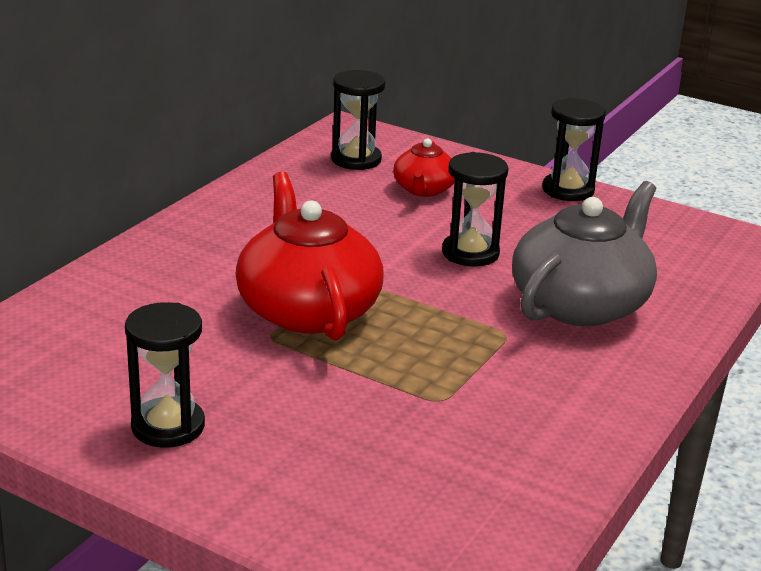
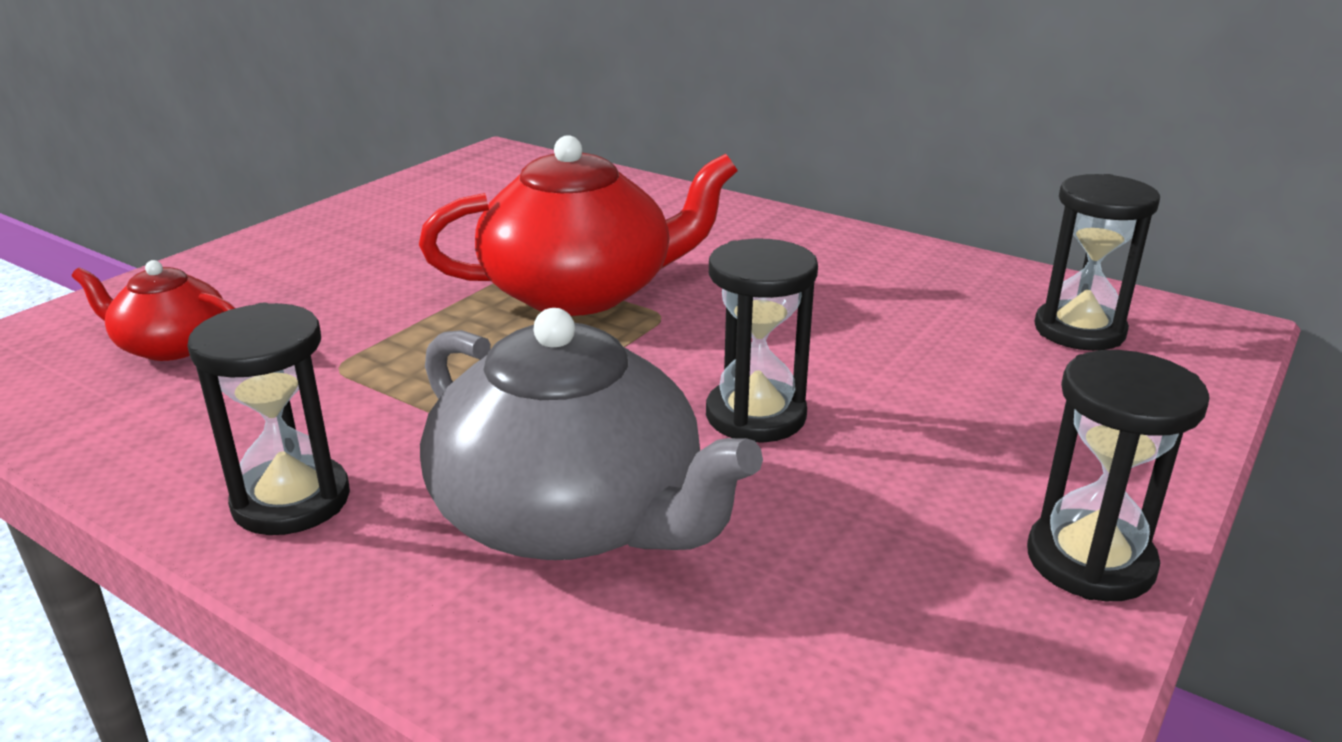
camera: 95 degrees right, 0 degrees up
(168, 426) = (366, 230): black hourglass -> black hourglass (291, 501)
(424, 189) = (992, 385): red teapot -> red teapot (171, 345)

